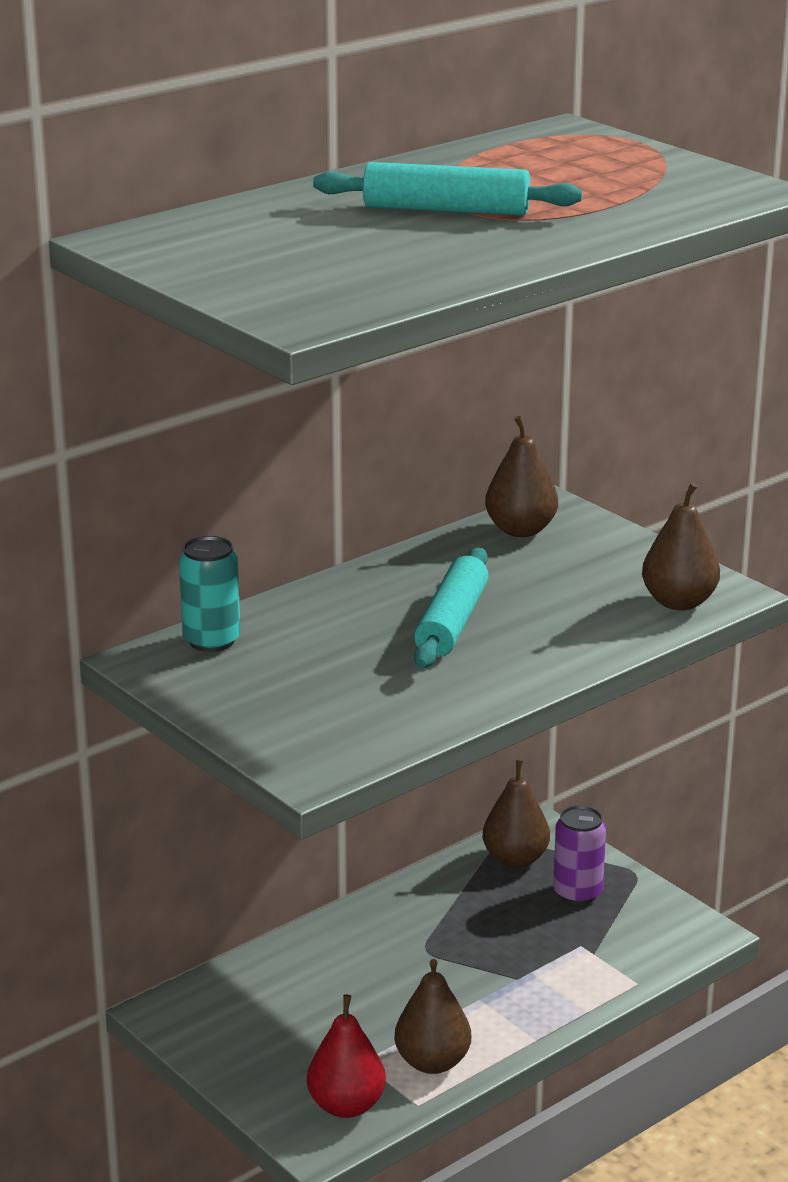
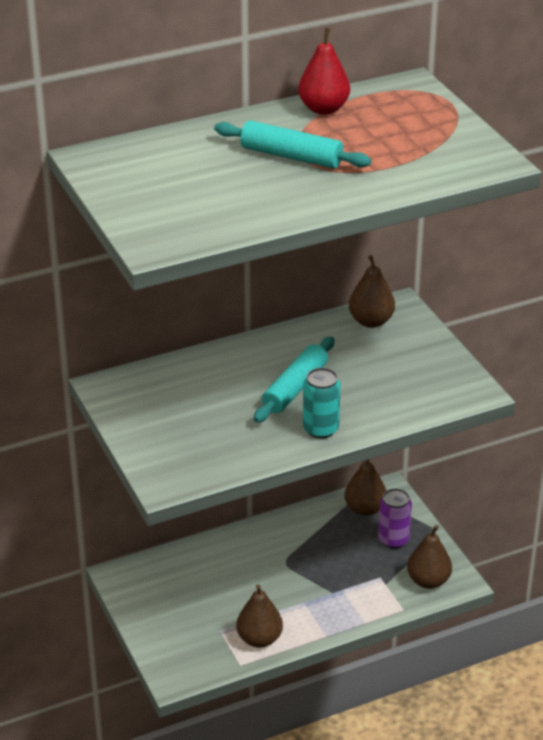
camera: 15 degrees right, 10 degrees up
(211, 641) = (148, 378): turquoise can -> turquoise can (320, 429)
(346, 1105) = (199, 657): red pear -> red pear (323, 109)
(679, 602) = (441, 395): brown pear -> brown pear (428, 581)

